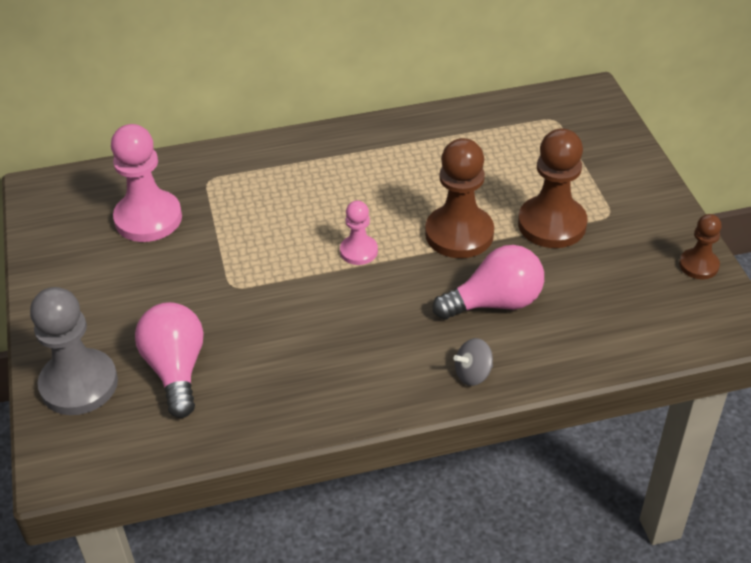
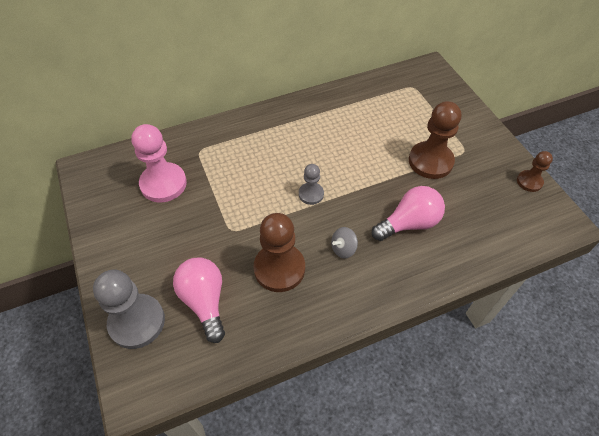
camera: 10 degrees left, 10 degrees up
(359, 251) = (311, 194): pink pawn -> grey pawn
(459, 234) = (373, 174): brown pawn -> brown pawn (279, 268)
(473, 374) = (408, 280): grey spinning top -> grey spinning top (343, 249)

